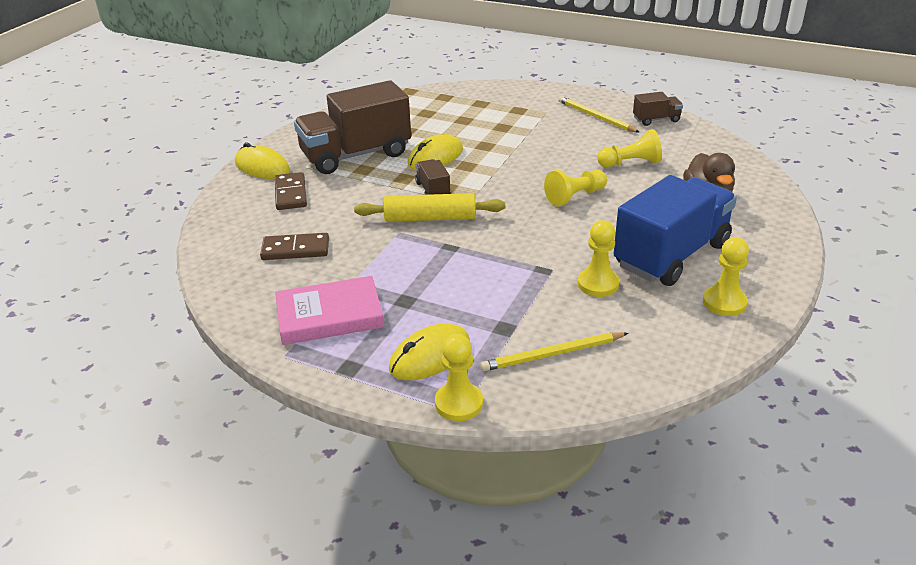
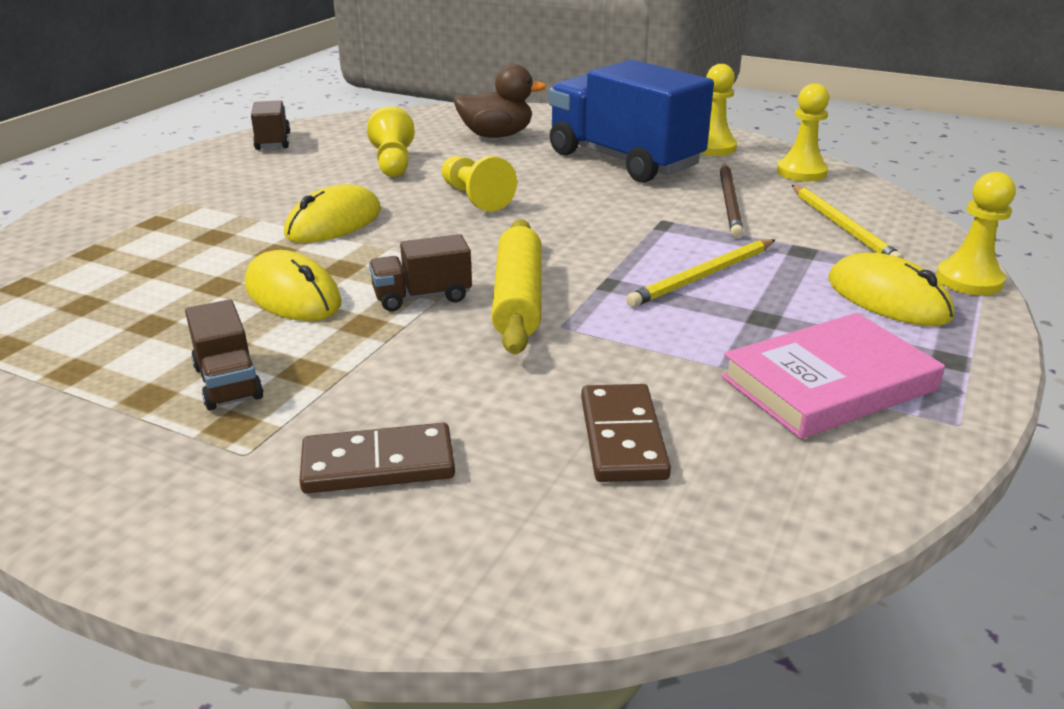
camera: 90 degrees left, 5 degrees down
(262, 167) = (206, 530): yellow mouse -> yellow mouse (334, 223)
(329, 315) = (829, 383): pink book -> pink book turned 75 degrees clockwise
(356, 155) = (228, 383): brown truck -> brown truck, size x0.45
(591, 302) = (729, 202): none -> brown pencil
(595, 117) = (233, 172): yellow pencil -> yellow pencil (702, 276)
(598, 284) = (691, 197): yellow pawn -> yellow pawn (801, 172)

